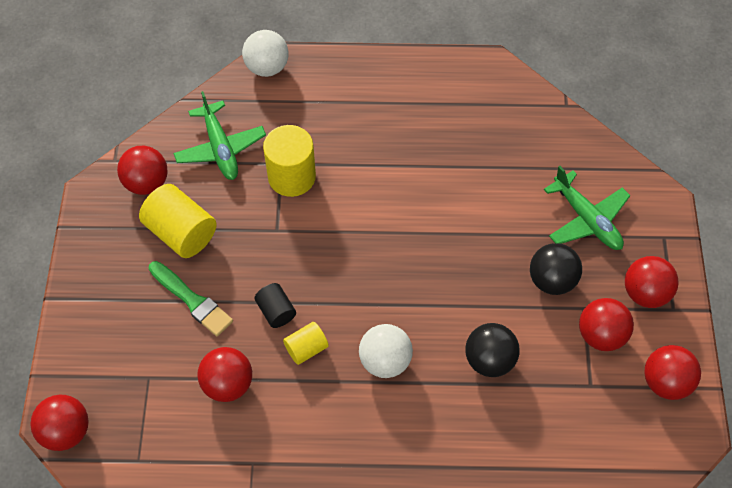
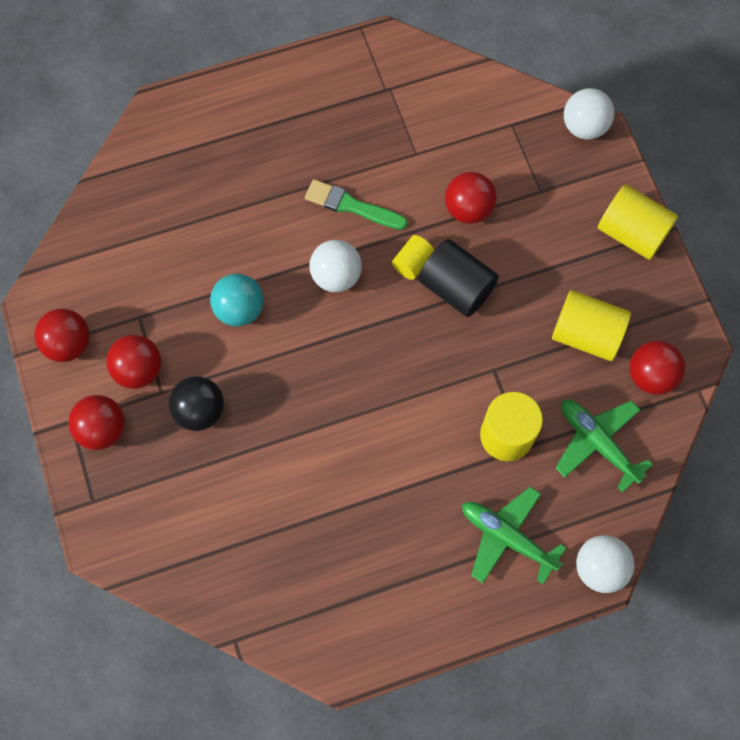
camera: 160 degrees right, 10 degrees up
(66, 431) = (584, 127): red ball -> white ball
(87, 307) = (631, 233): none -> yellow cylinder
(192, 300) = (539, 271): green brush -> green brush (351, 206)
(276, 311) = (456, 288): black cylinder -> black cylinder, size x1.77
(489, 360) = (239, 309): black ball -> turquoise ball
(587, 219) = (179, 494): green plane -> green plane (506, 537)

